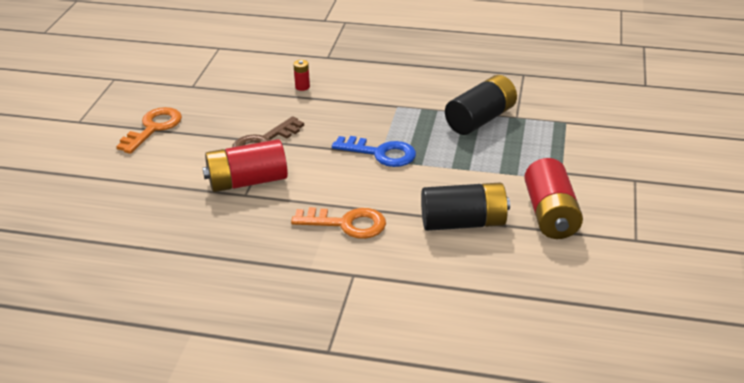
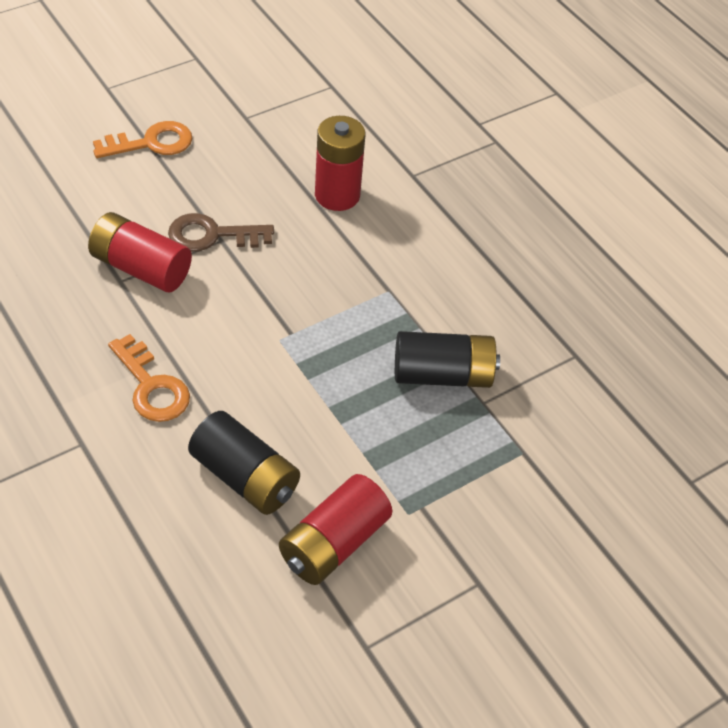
camera: 40 degrees right, 15 degrees up
(302, 87) = (337, 195): red battery -> red battery, size x2.37
(381, 153) = (291, 334): blue key -> none

